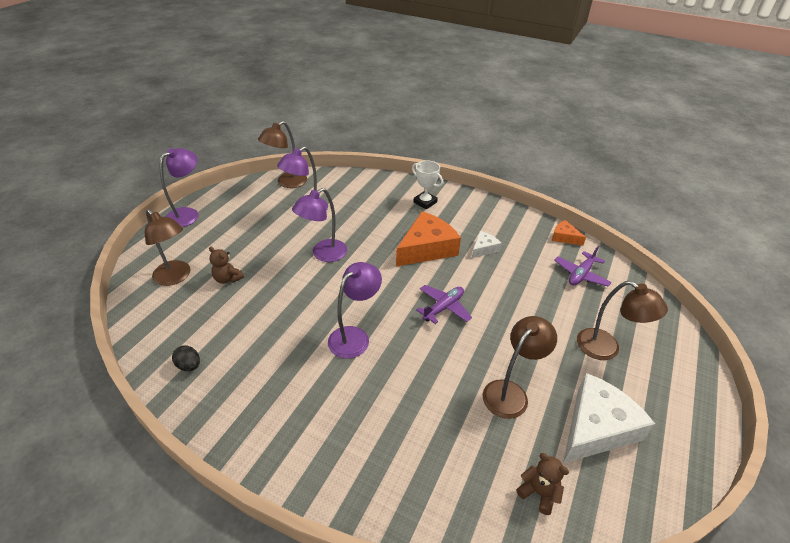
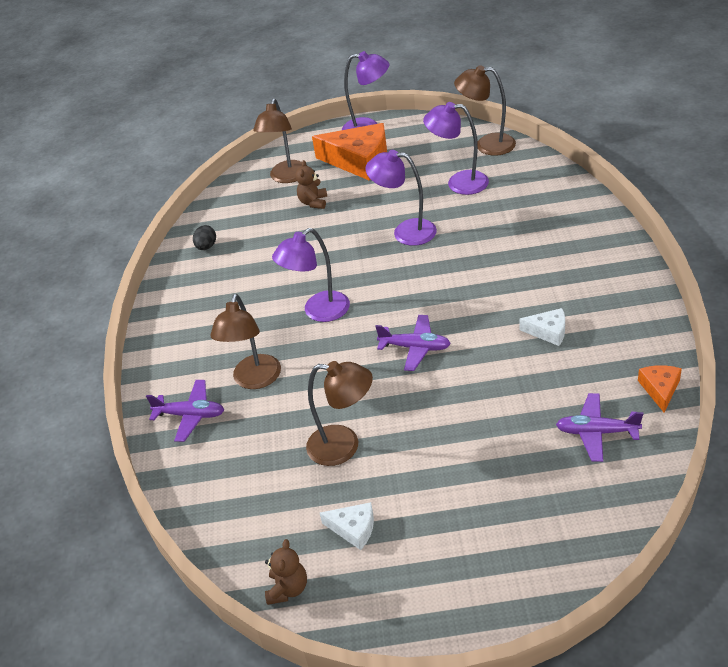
camera: 65 degrees right, 0 degrees up
(354, 336) = (318, 312): purple lamp -> purple lamp turned 135 degrees clockwise
(394, 480) = (190, 415): none -> purple plane
(425, 202) = (580, 247): white trophy -> none
(427, 248) = (496, 290): orange cheese -> orange cheese (359, 161)
(538, 492) = (244, 512): brown teddy bear -> brown teddy bear (288, 589)
(596, 427) = (353, 529): white cheese -> white cheese, size x0.49
(606, 349) = (480, 500): brown lamp -> brown lamp (255, 380)

